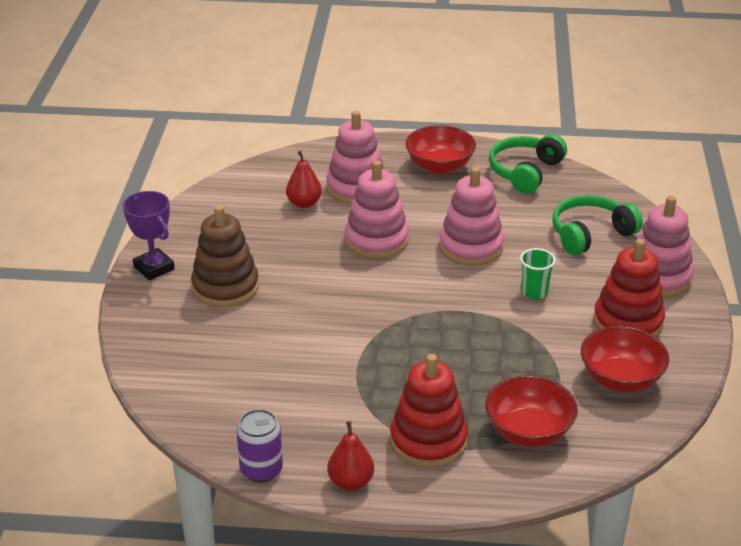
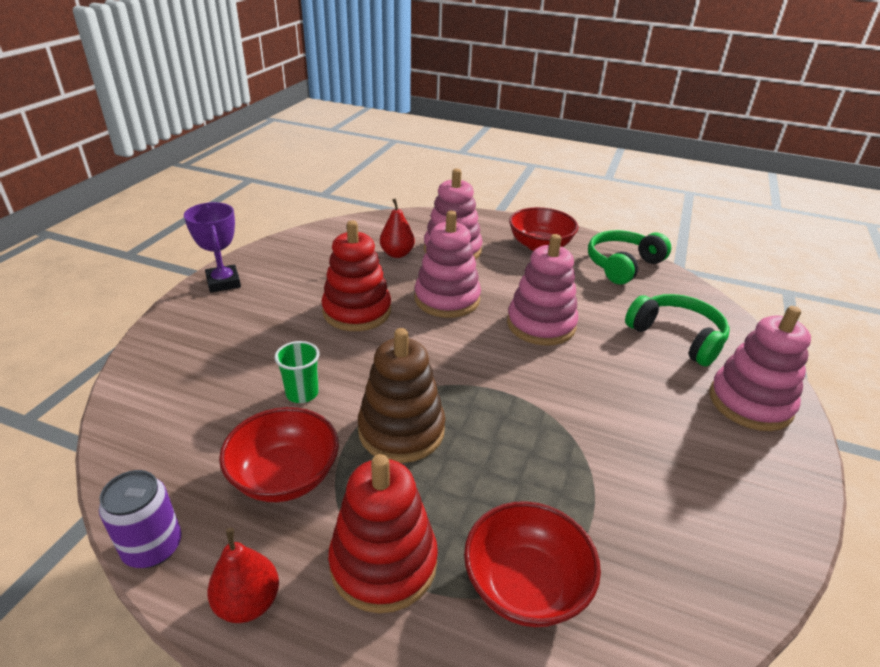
camera: 15 degrees right, 0 degrees up
(225, 287) = (274, 313): brown stacking toy -> brown stacking toy (401, 430)
(534, 292) = (595, 388): green cup -> green cup (302, 393)
(590, 234) = (677, 337): green headphones -> green headphones turned 60 degrees clockwise
(620, 378) = (678, 533): red bowl -> red bowl (285, 476)
(627, 322) = (702, 452): red stacking toy -> red stacking toy (357, 311)

